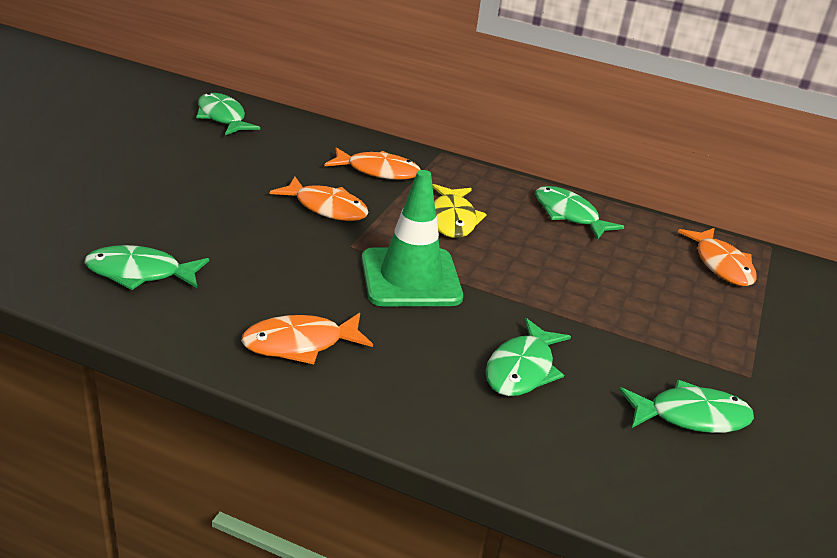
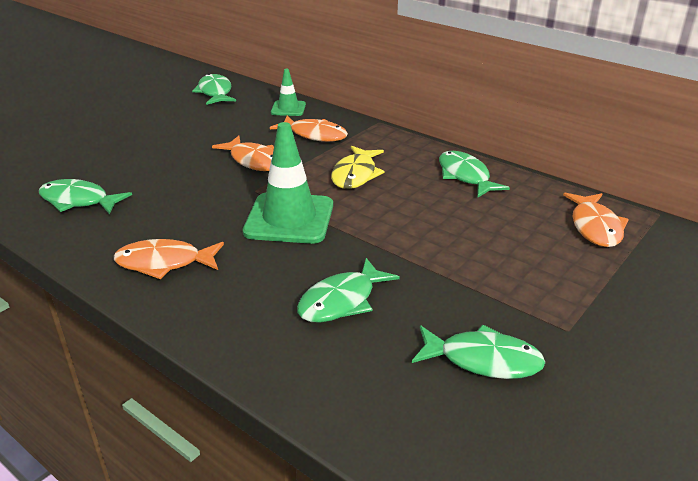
camera: 20 degrees right, 0 degrees up
(327, 137) = (288, 108): none -> green traffic cone

